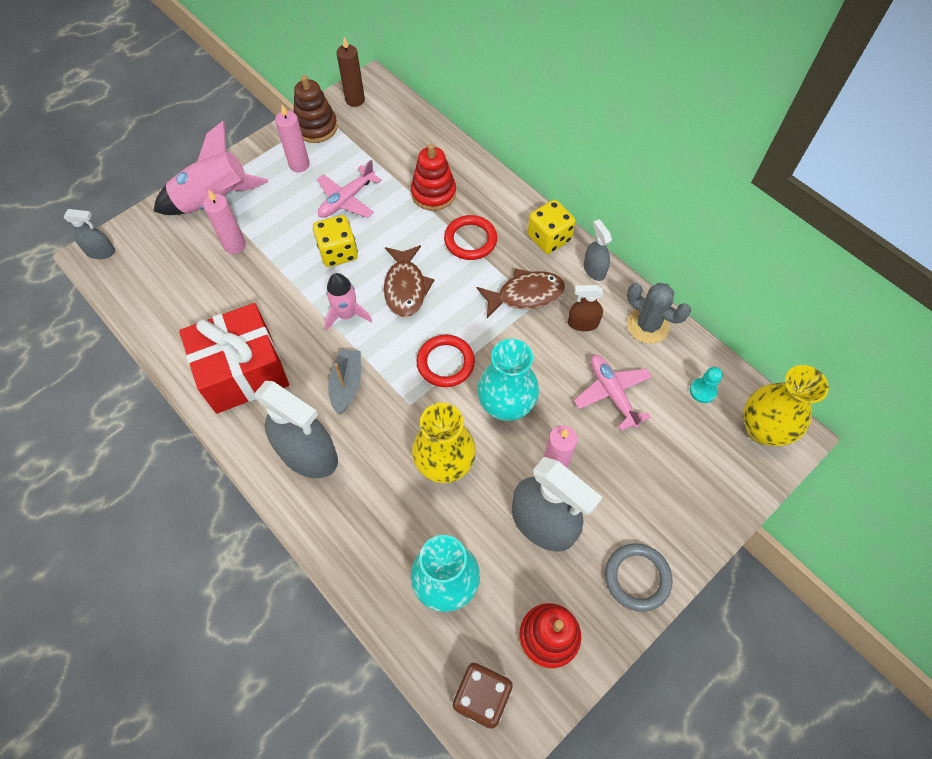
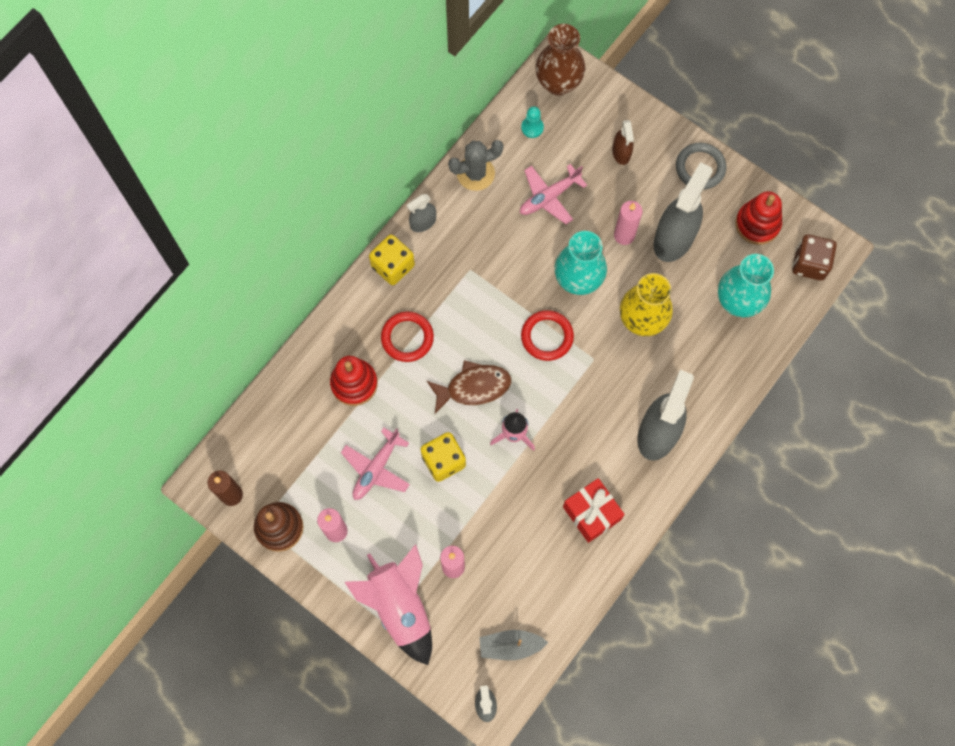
camera: 100 degrees left, 10 degrees up
(243, 371) = (591, 513): red gift -> red gift, size x0.63
(347, 200) = (376, 469): pink plane -> pink plane turned 90 degrees clockwise
(347, 384) = (586, 417): grey boat -> grey boat (510, 646)
(525, 295) = (462, 279): brown fish -> none
(583, 323) = (483, 227): brown spray bottle -> brown spray bottle (621, 153)
(647, 325) = (475, 173): grey cactus -> grey cactus turned 45 degrees clockwise
(762, 429) = (558, 83): yellow vase -> brown vase

